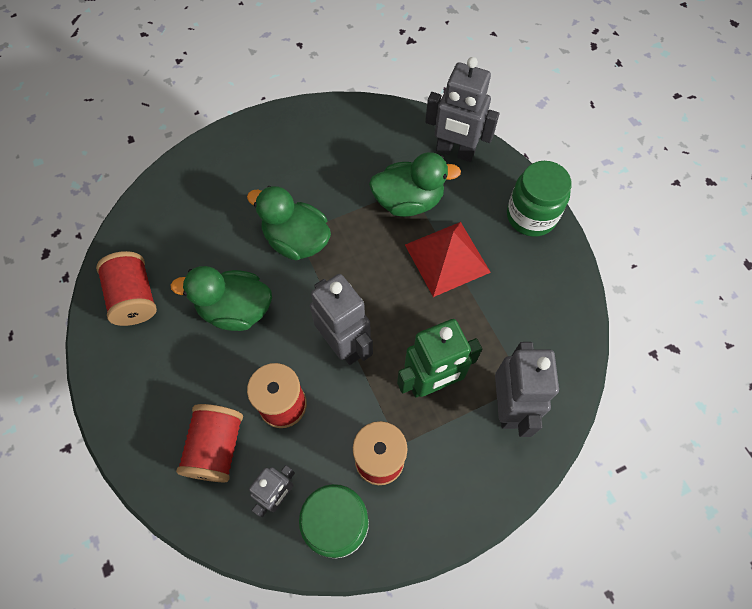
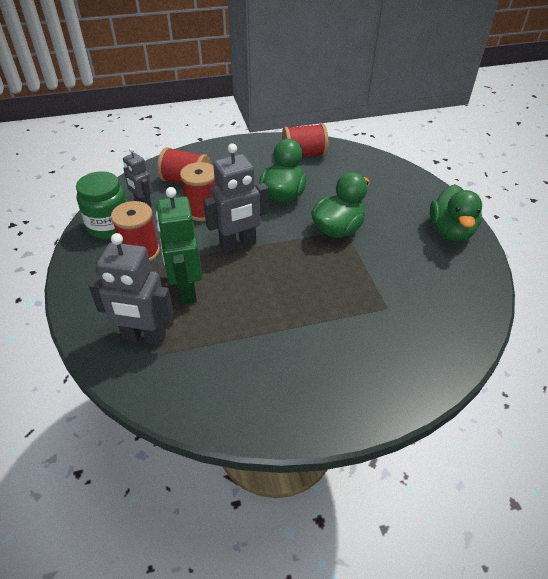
camera: 100 degrees right, 20 degrees down
(408, 201) = (371, 304): green duck -> green duck (450, 231)
(447, 258) = (303, 322): red pyramid -> none
(455, 152) = (435, 353): grey robot -> none
(531, 216) = (344, 406): green jar -> none

